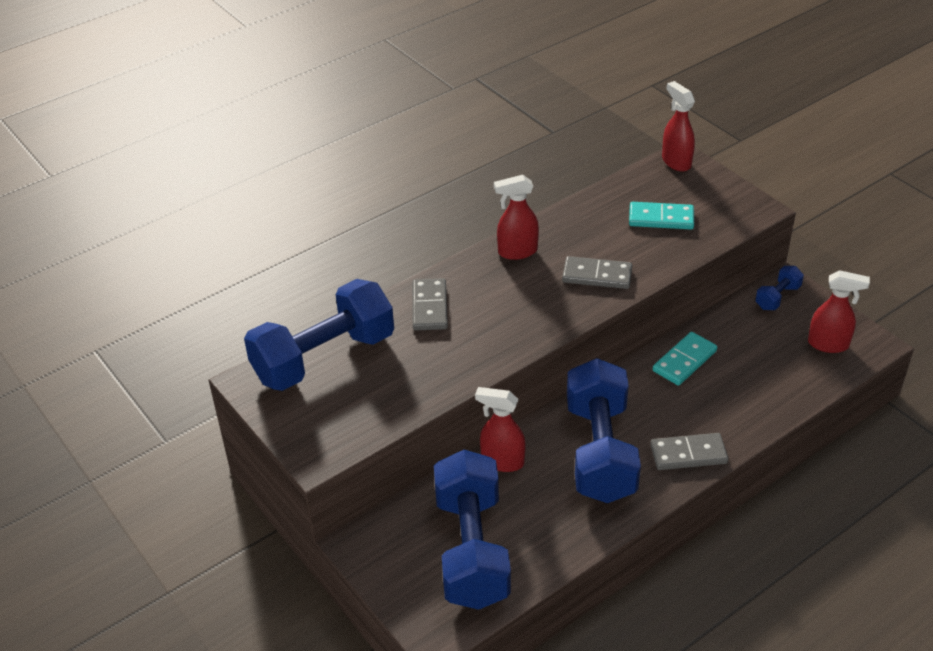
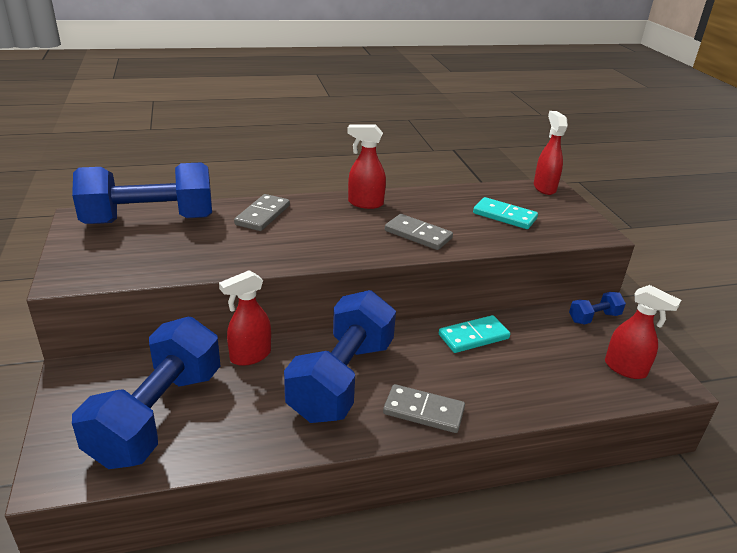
camera: 20 degrees right, 10 degrees down
(502, 461) = (250, 356): red spray bottle -> red spray bottle turned 75 degrees counterclockwise

